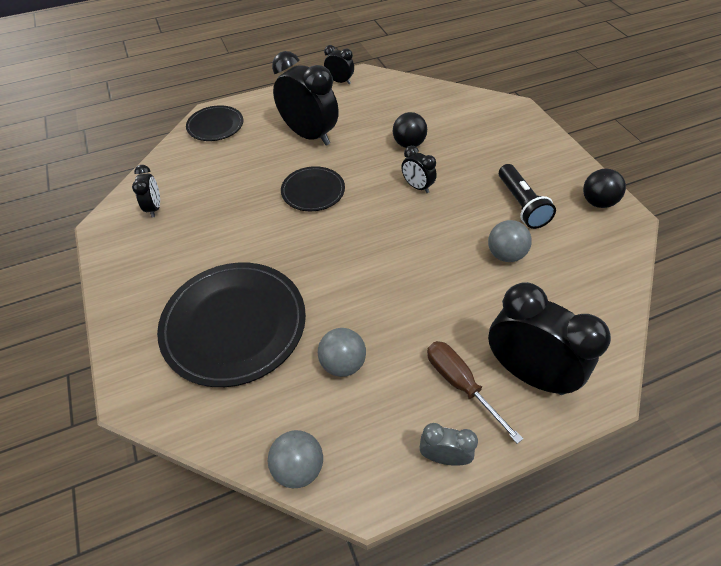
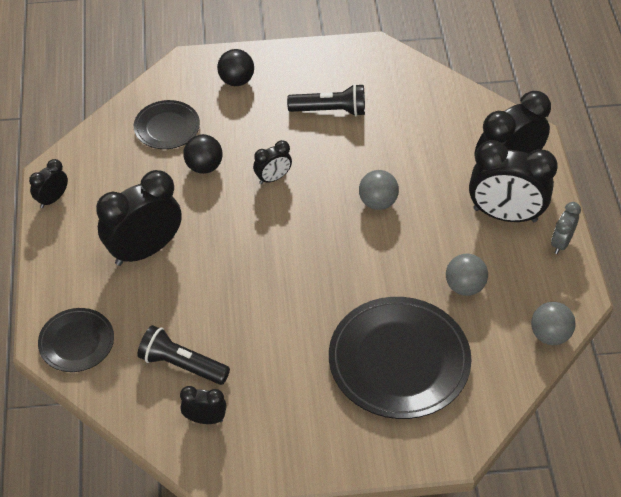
camera: 75 degrees left, 0 degrees up
(204, 182) = (182, 365): none -> black flashlight
(313, 191) = (242, 265): black plate -> black plate (167, 127)
(460, 384) = (505, 215): brown screwdriver -> black clock
(505, 254) = (385, 143): grey ball -> grey ball (377, 202)
(597, 202) = (348, 59): black ball -> black ball (236, 80)

